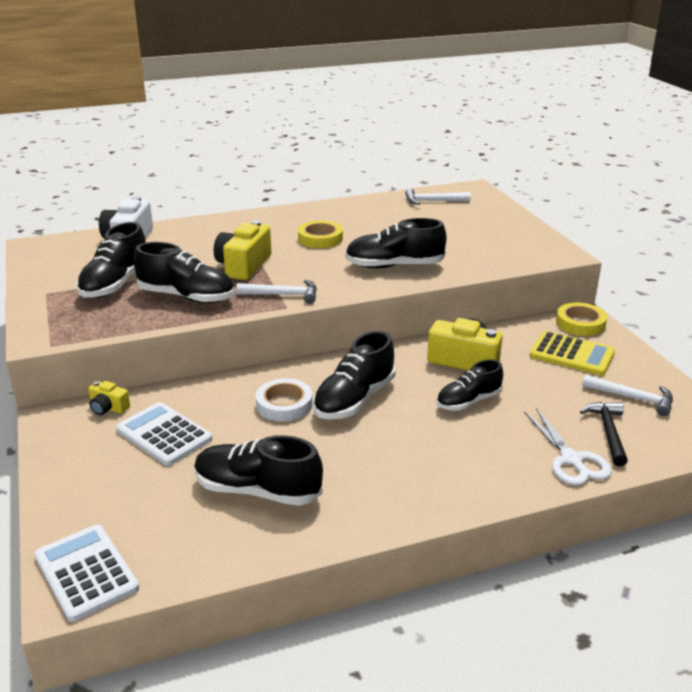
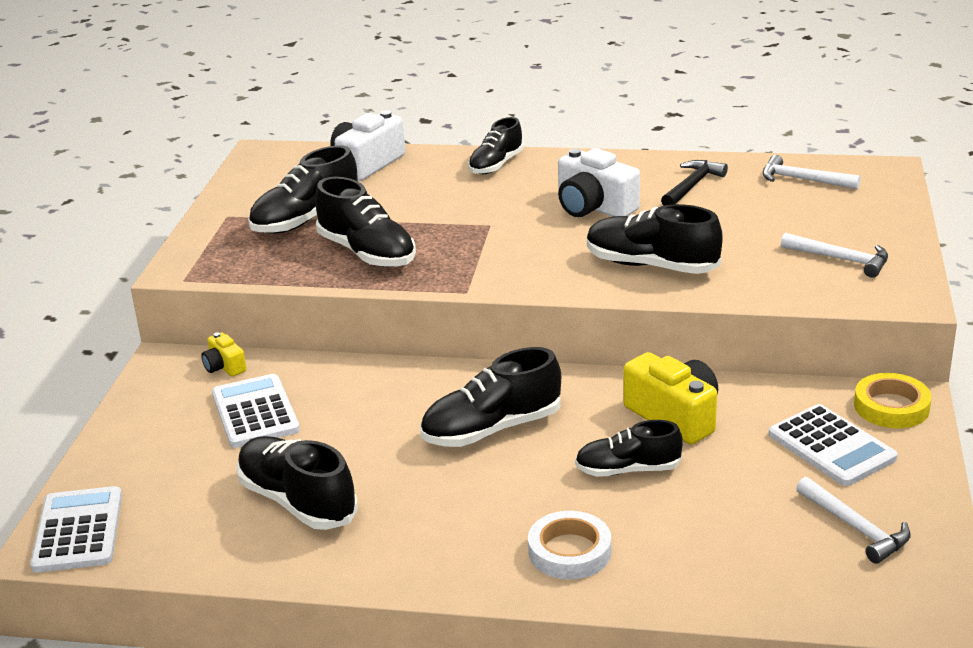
camera: 30 degrees right, 0 degrees up
(226, 224) = (496, 165): none -> black shoe
(243, 266) = (466, 226): yellow camera -> none
(283, 295) = (476, 275): white hammer -> white hammer (841, 259)
(284, 404) = (407, 413): white tape -> white tape (569, 551)
(320, 238) = (593, 207): yellow tape -> white camera
(571, 354) = (831, 446): yellow calculator -> white calculator
(571, 460) = (686, 579): white scissors -> none
(608, 432) = (771, 560): black hammer -> black hammer (692, 186)

